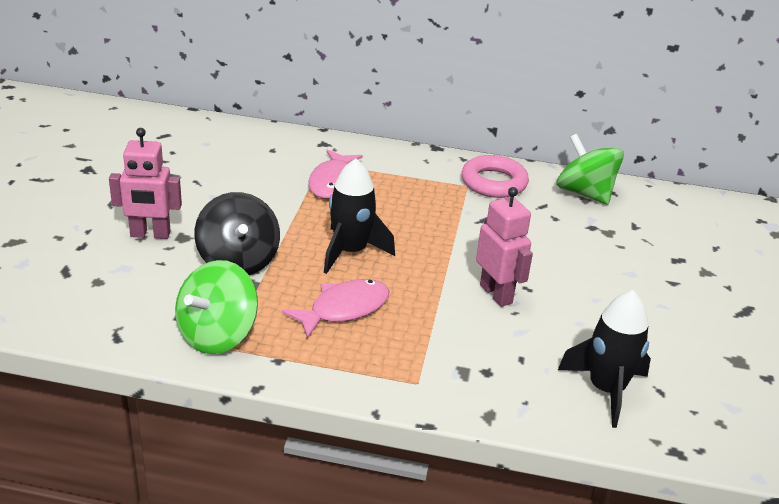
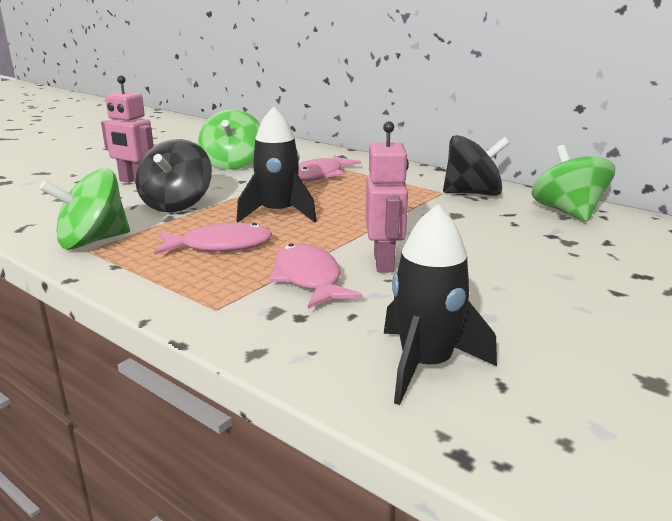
camera: 30 degrees right, 10 degrees down
(224, 181) = (233, 164): none -> green spinning top
(456, 329) = (308, 279): none -> pink fish
(494, 182) = (472, 193): pink ring -> black spinning top

